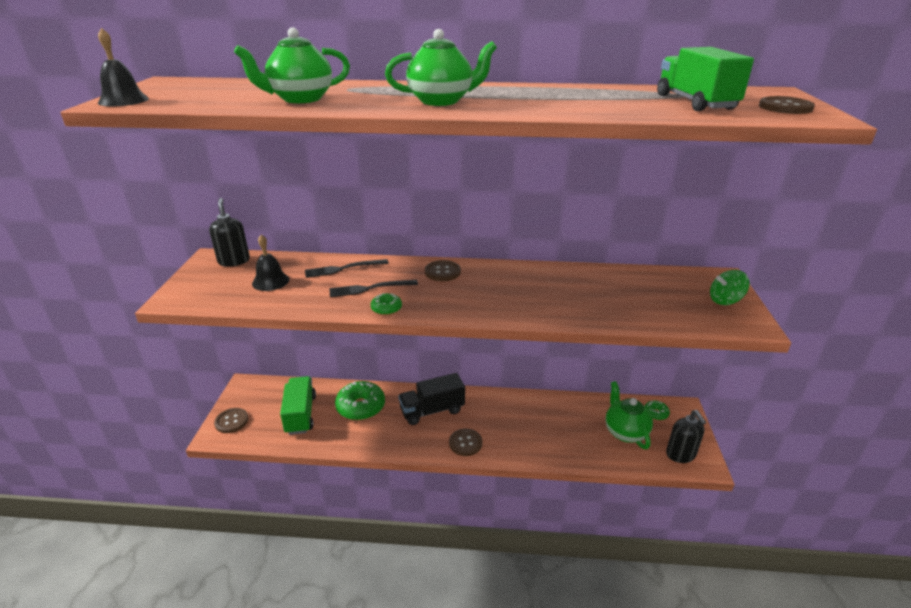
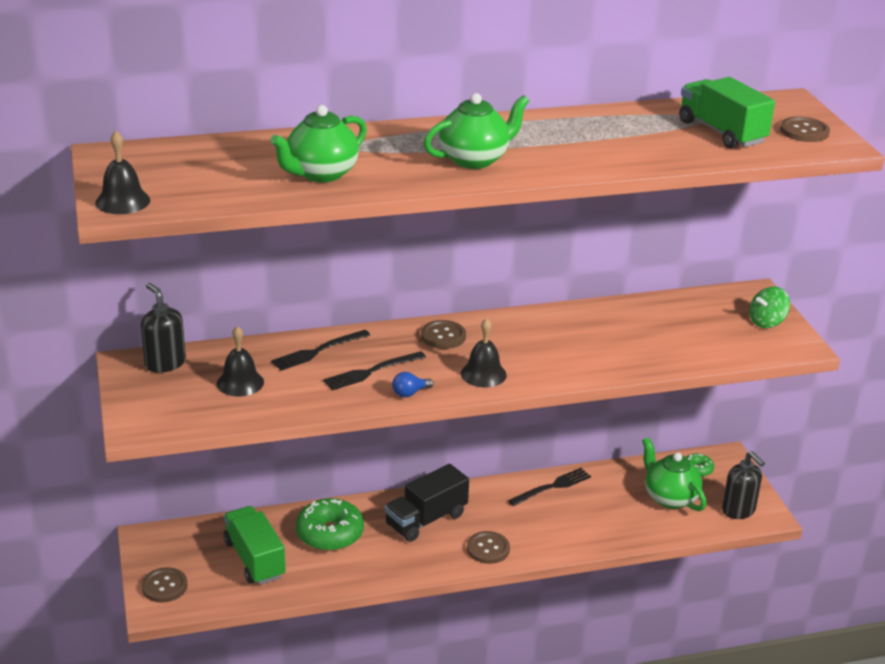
camera: 20 degrees left, 0 degrees up
(386, 309) = (410, 393): green donut -> blue light bulb
(455, 304) = (483, 374): none -> black bell
(536, 404) = (553, 486): none -> black fork

